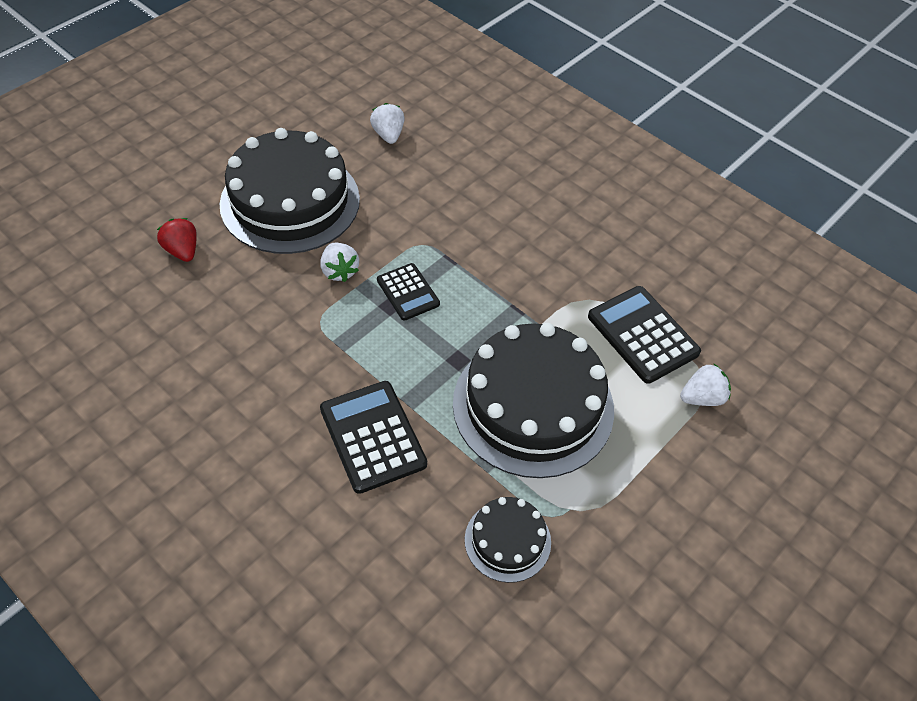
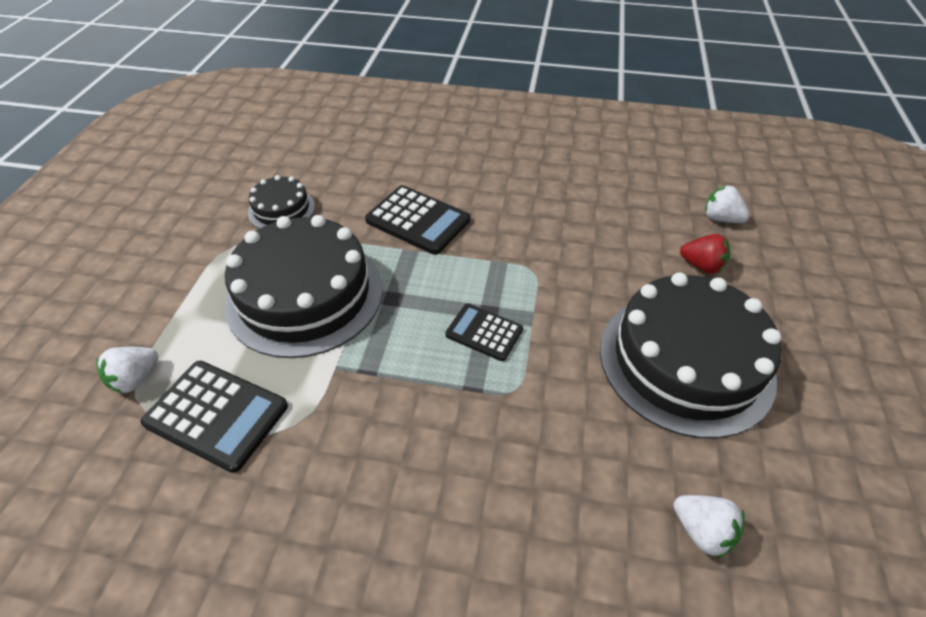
camera: 150 degrees right, 5 degrees down
(339, 271) = (562, 318): white strawberry -> white strawberry (720, 218)

